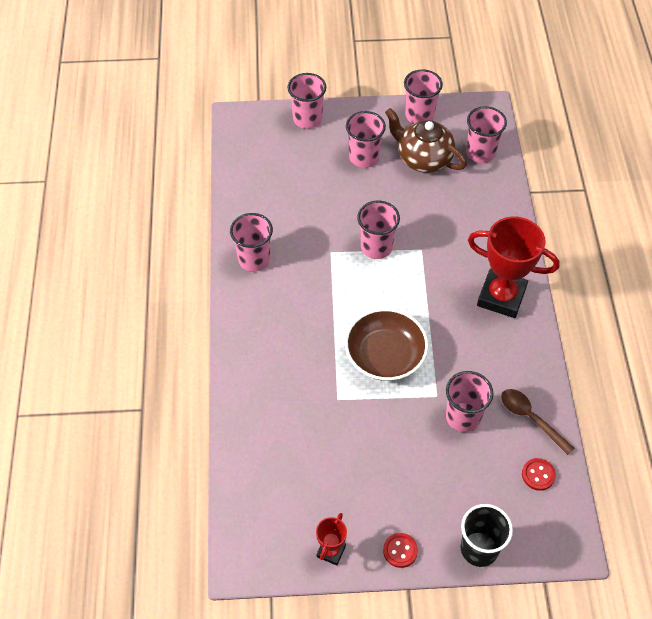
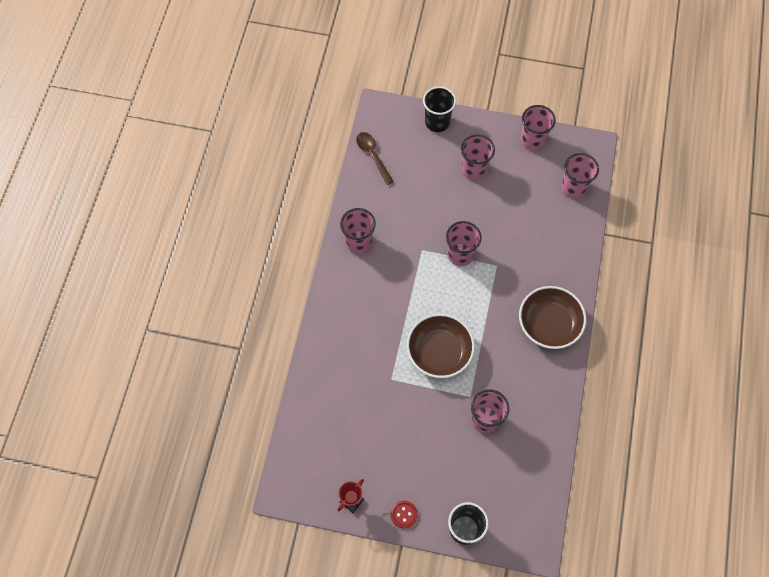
camera: 15 degrees right, 10 degrees up
(307, 119) = (437, 122): pink cup -> black cup
(423, 158) = (523, 182): brown teapot -> none
(501, 296) = (549, 324): red trophy -> brown bowl
(531, 418) = (539, 434): brown spoon -> brown spoon (373, 155)
(538, 475) = (529, 482): red button -> none

